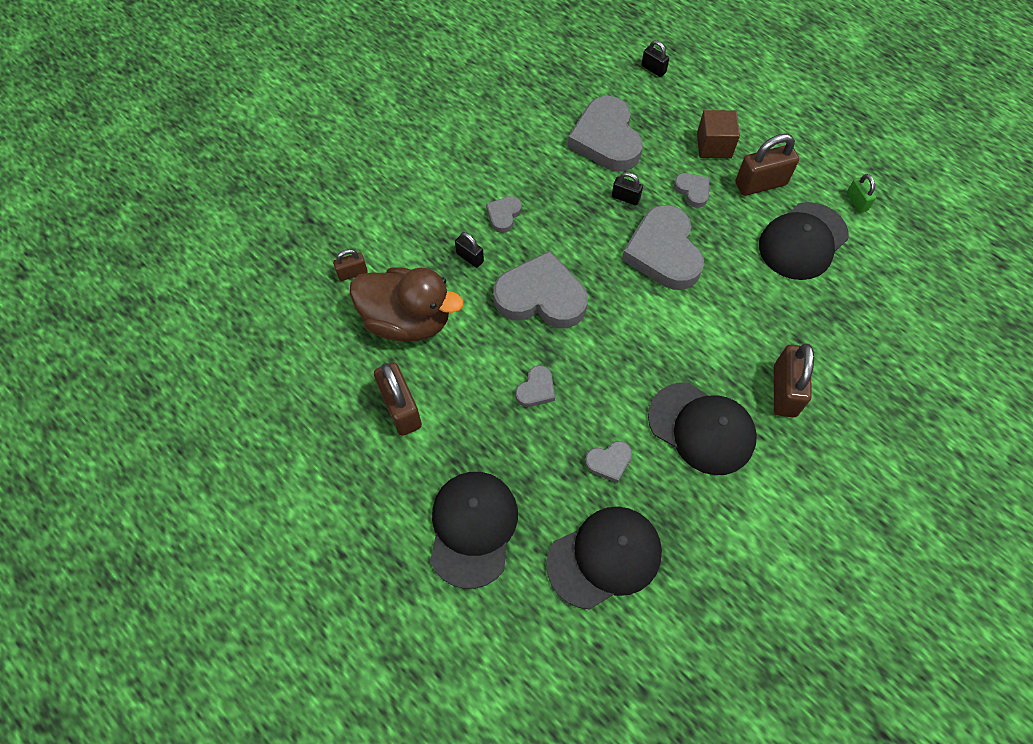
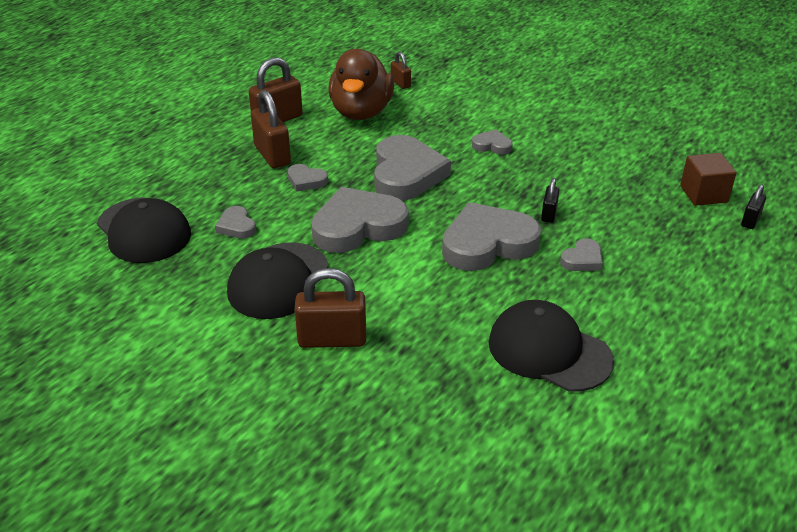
camera: 80 degrees right, 25 degrees down
(470, 257) = (436, 133): black padlock -> none
(472, 528) = (173, 163): black cap -> none
(606, 139) = (622, 196): grey heart -> grey heart (358, 226)
(714, 145) = (661, 272): brown cube -> brown cube (703, 194)
(760, 184) = (622, 312): brown padlock -> brown padlock (272, 155)
(856, 202) = (638, 402): green padlock -> none

